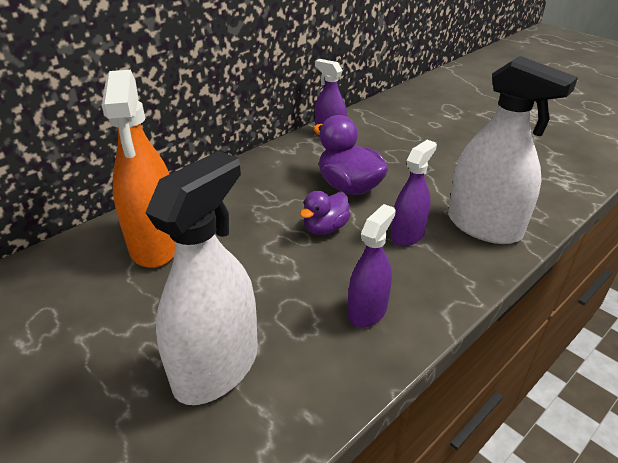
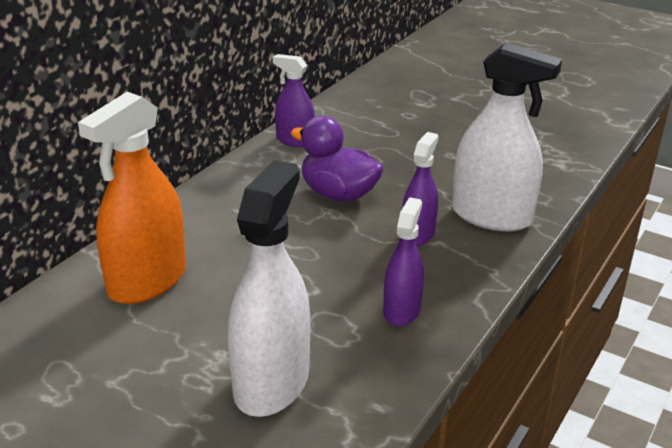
camera: 15 degrees left, 5 degrees down
(156, 244) = (147, 281): orange spray bottle -> orange spray bottle turned 60 degrees clockwise
(325, 228) = (329, 240): purple duck -> none

